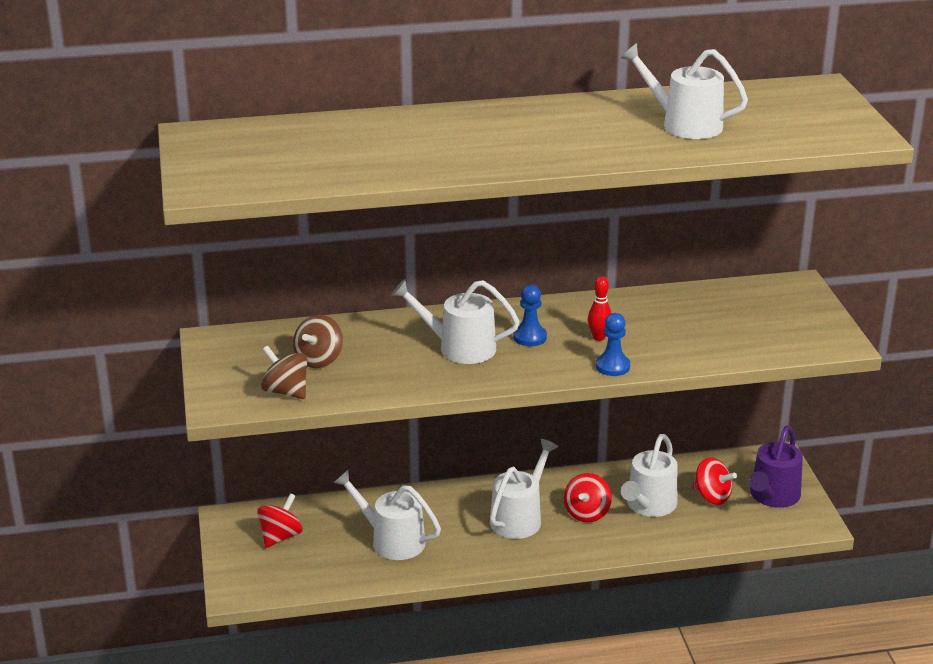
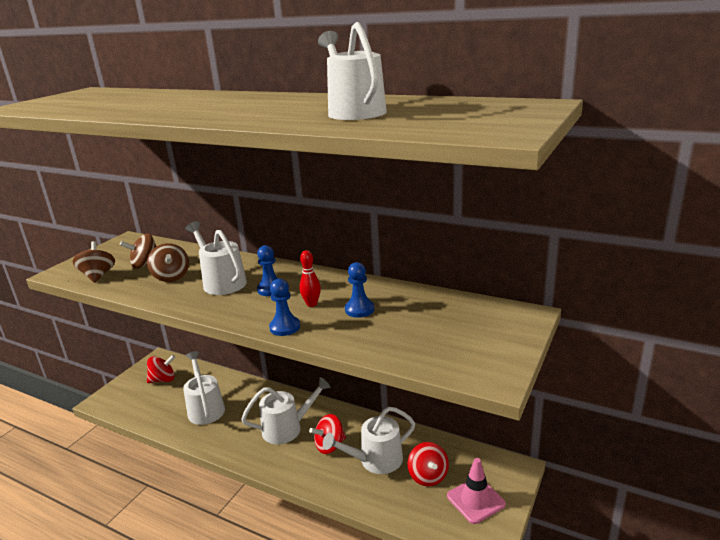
camera: 40 degrees right, 5 degrees down
(385, 362) = (171, 277): none -> brown spinning top
(653, 327) = (359, 309): none -> blue pawn
(772, 496) = (475, 500): purple watering can -> pink traffic cone

